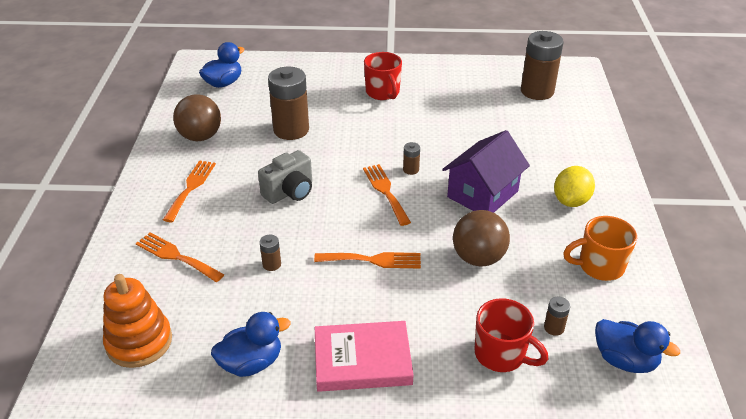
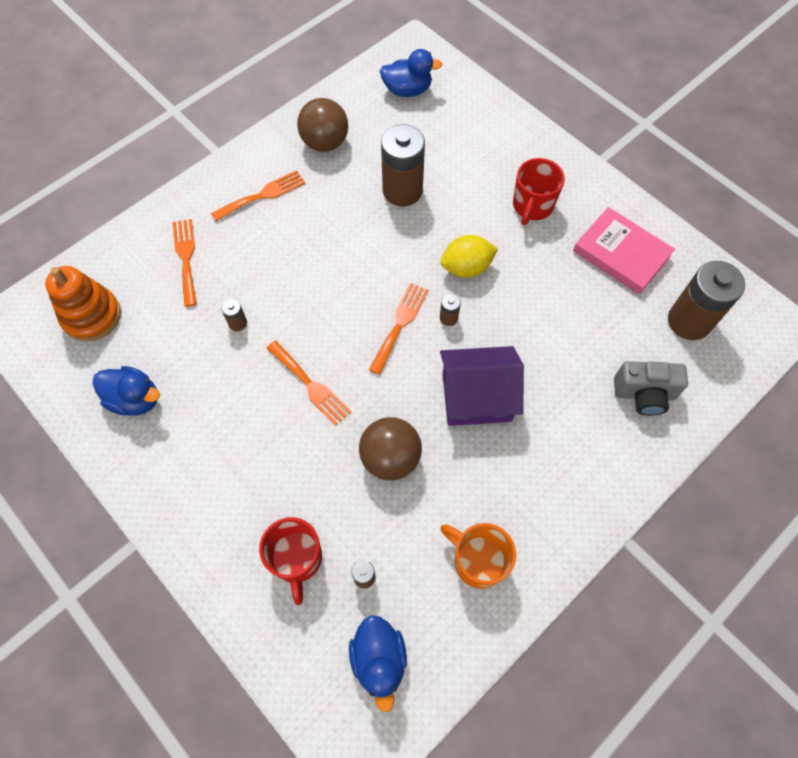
camera: 45 degrees right, 25 degrees up
(290, 192) = (327, 261): grey camera -> grey camera (644, 394)
(362, 360) = (202, 467): pink book -> pink book (621, 253)
(571, 201) = (545, 474): yellow lemon -> yellow lemon (466, 267)

